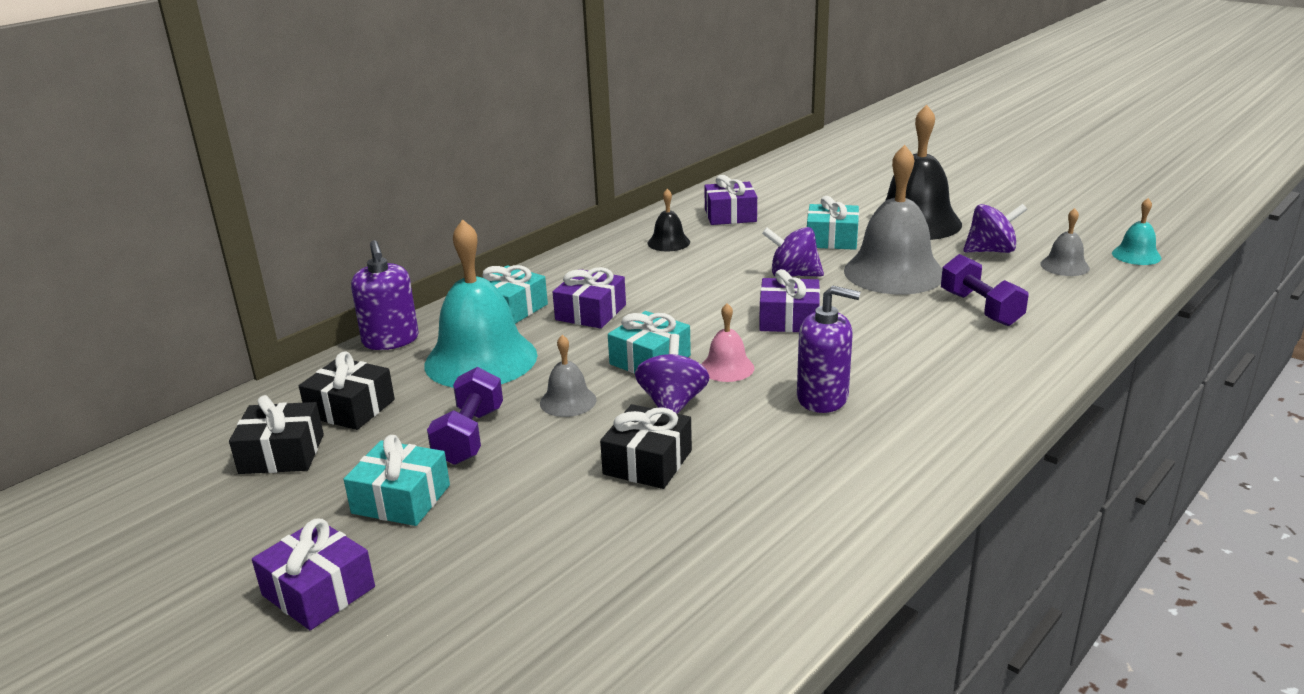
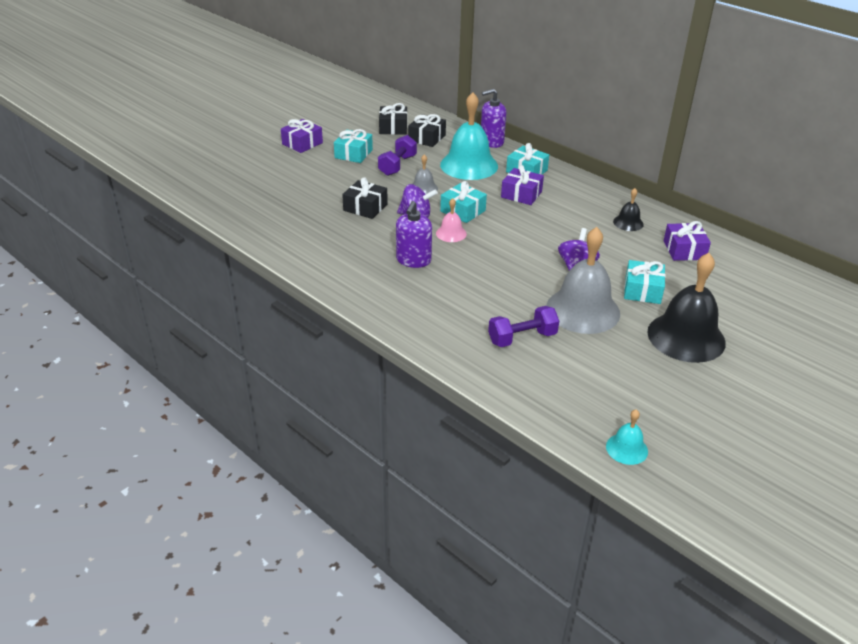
camera: 90 degrees right, 10 degrees up
(470, 436) = (397, 165): purple dumbbell -> purple dumbbell turned 75 degrees counterclockwise
(789, 319) = (509, 259): purple gift -> none
(991, 251) = (628, 365): purple spinning top -> none
(1064, 266) = (600, 398): grey bell -> none

